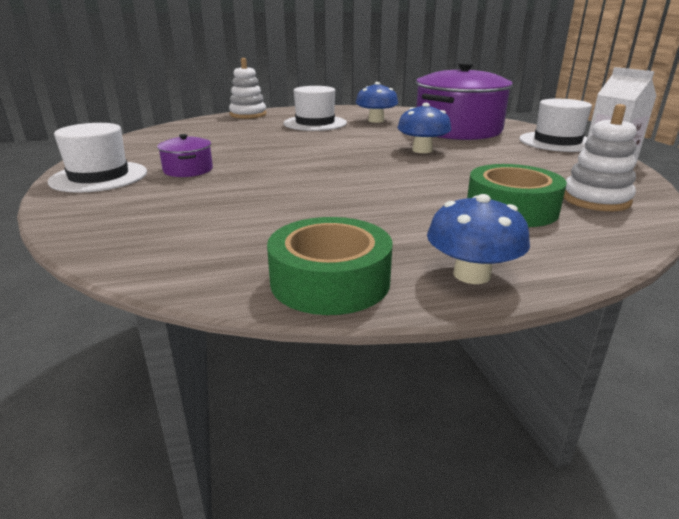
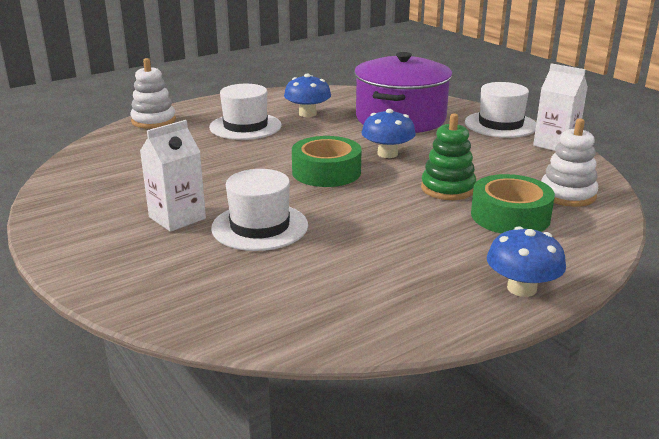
camera: 20 degrees left, 0 degrees up
(99, 177) = (89, 243): white hat -> white hat (260, 227)
(188, 170) = (177, 218): purple pot -> white carton
(330, 281) = (425, 316): green tape -> green tape (326, 172)
(460, 180) = (448, 188): none -> green stacking toy

